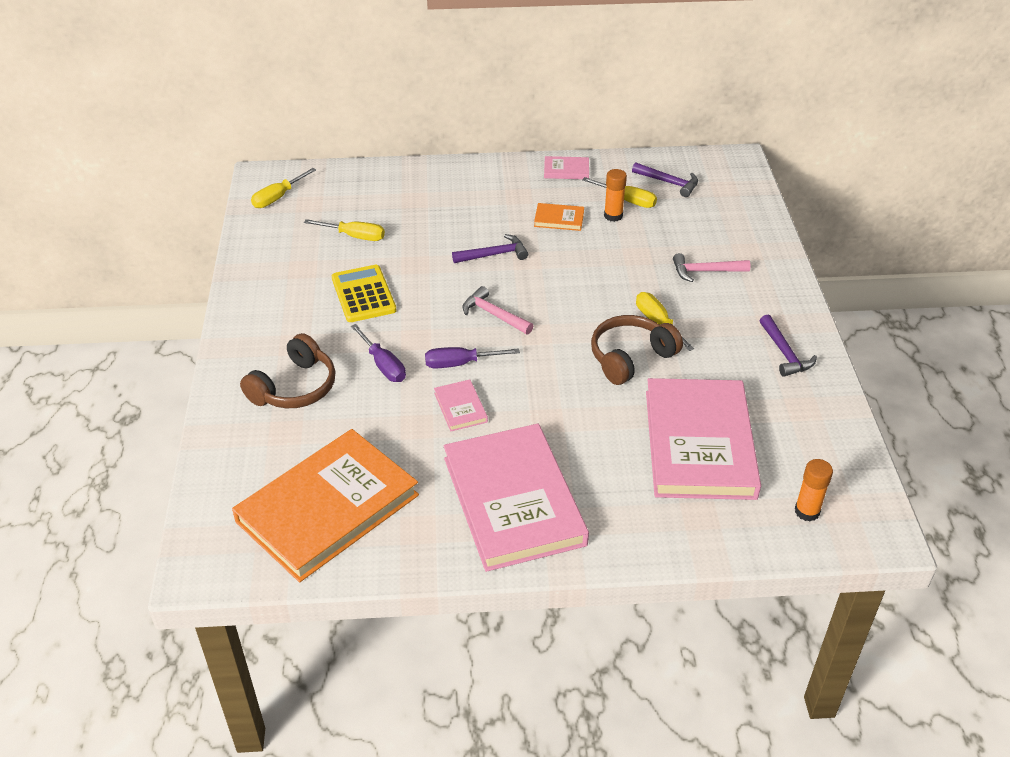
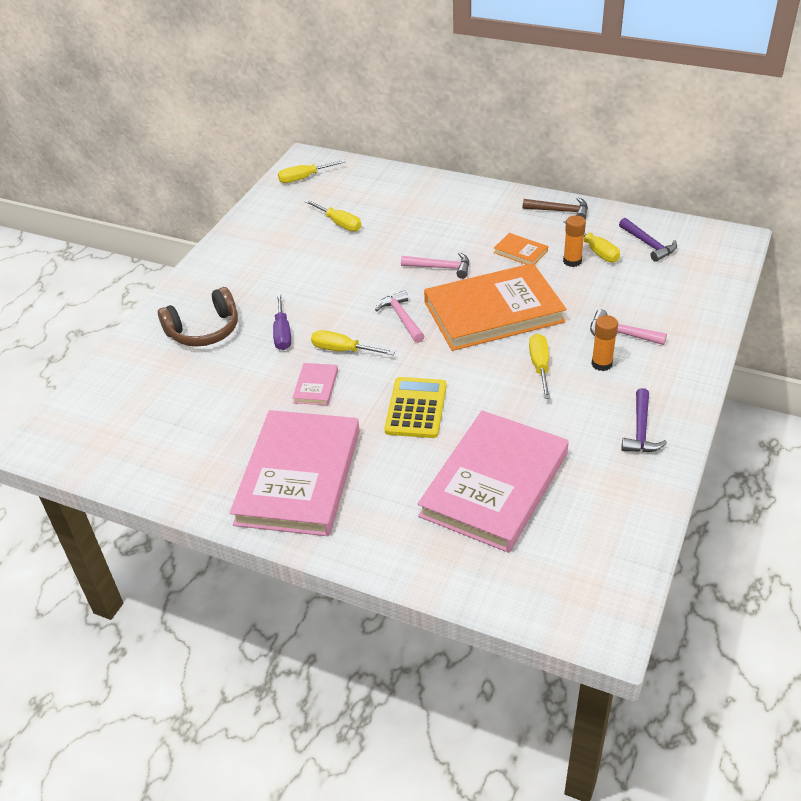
camera: 30 degrees right, 0 degrees up
(327, 508) = (156, 431): orange book -> orange book (493, 312)
(363, 294) = (310, 272): yellow calculator -> yellow calculator (416, 408)
(460, 363) = (343, 350): purple screwdriver -> yellow screwdriver
(494, 254) = (441, 268): purple hammer -> pink hammer
(566, 170) = (560, 211): pink book -> brown hammer
(630, 357) = (491, 389): brown headphones -> none
(807, 511) = (548, 581): orange glue stick -> orange glue stick (601, 364)

